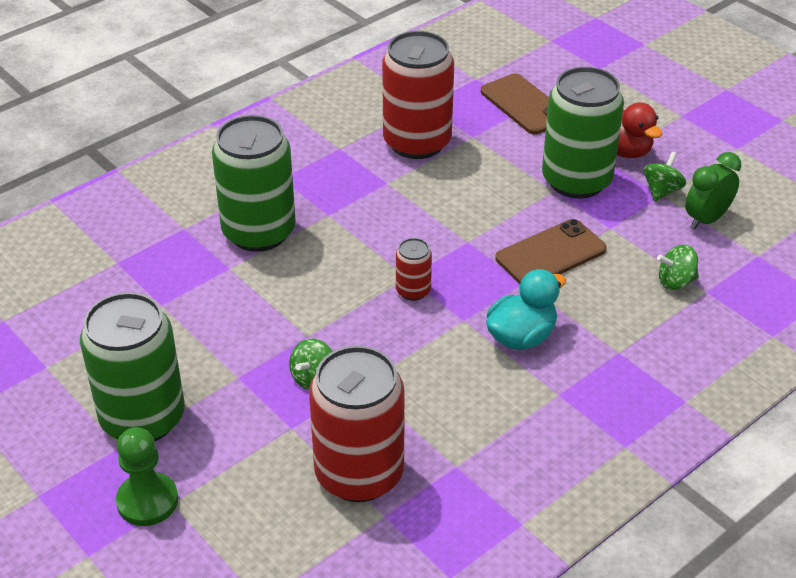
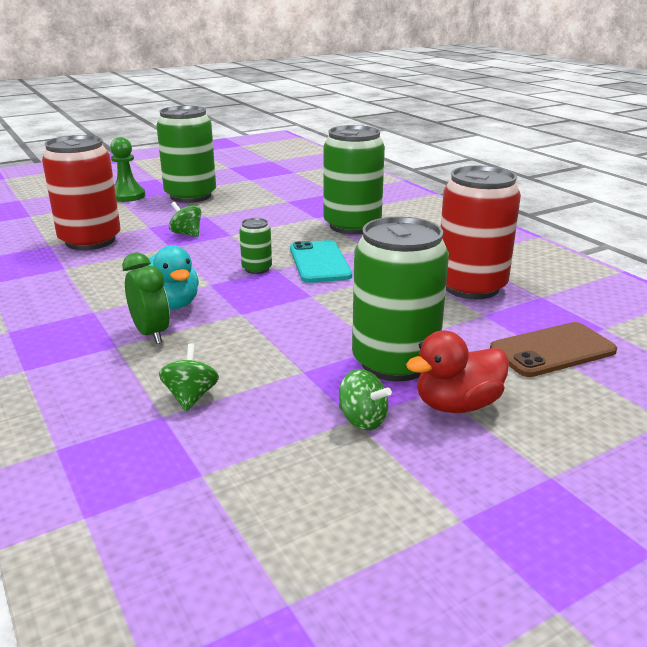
camera: 100 degrees right, 15 degrees down
(382, 245) = (319, 262): none -> turquoise phone
(413, 291) = (257, 269): red can -> green can
(550, 254) = (274, 331): brown phone -> none
(706, 219) = (292, 445): green clock -> green clock (151, 334)

